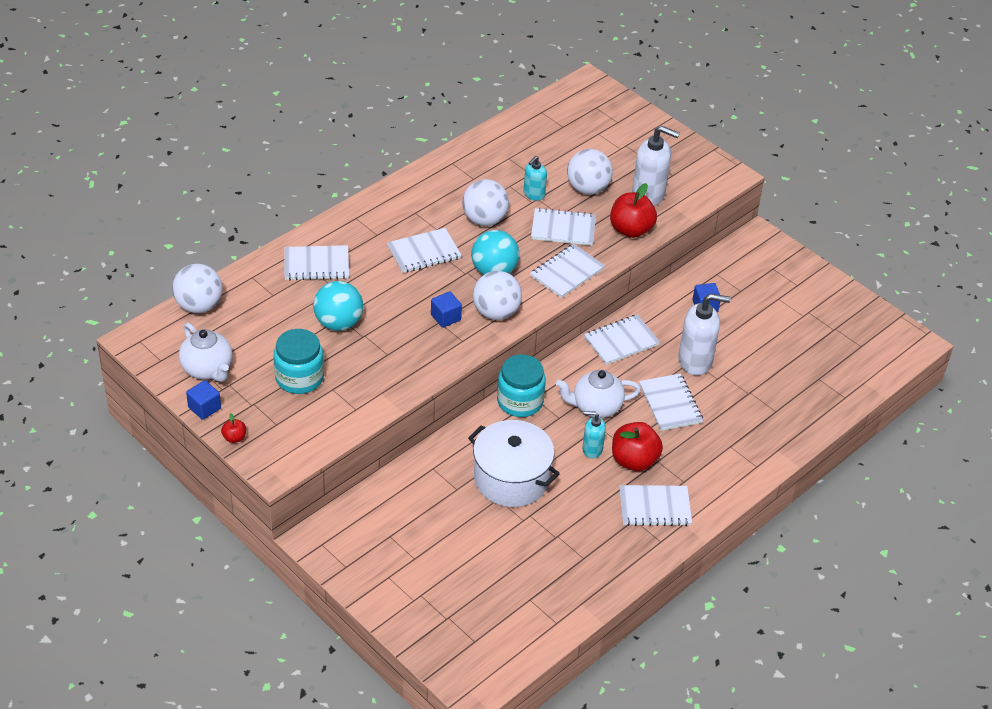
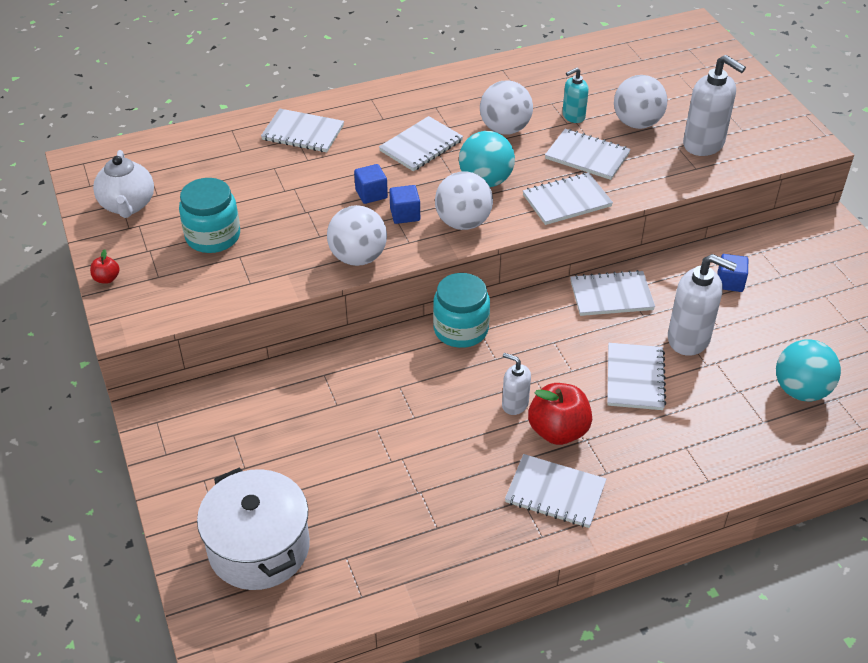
camera: 25 degrees right, 0 degrees up
(199, 306) = (162, 144): white ball -> white ball (358, 257)
(204, 408) = (98, 241): blue cube -> blue cube (371, 194)
(338, 323) = (288, 193): turquoise ball -> turquoise ball (801, 390)
(424, 252) = (421, 146): white notebook -> white notebook turned 45 degrees counterclockwise
(511, 479) = (404, 411): white pot -> white pot (259, 547)
(592, 449) = (514, 404): turquoise soap dispenser -> white soap dispenser
(596, 407) = (544, 358): white teapot -> none
(631, 230) = (665, 174): red apple -> none

